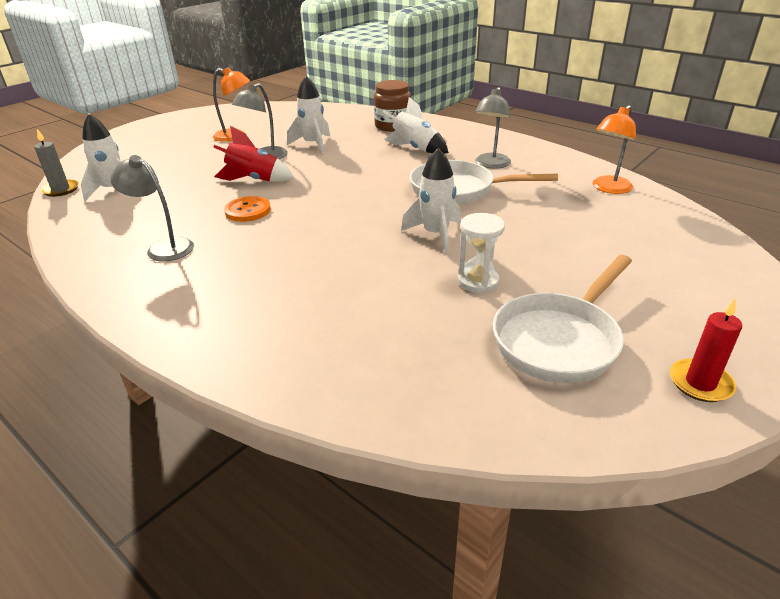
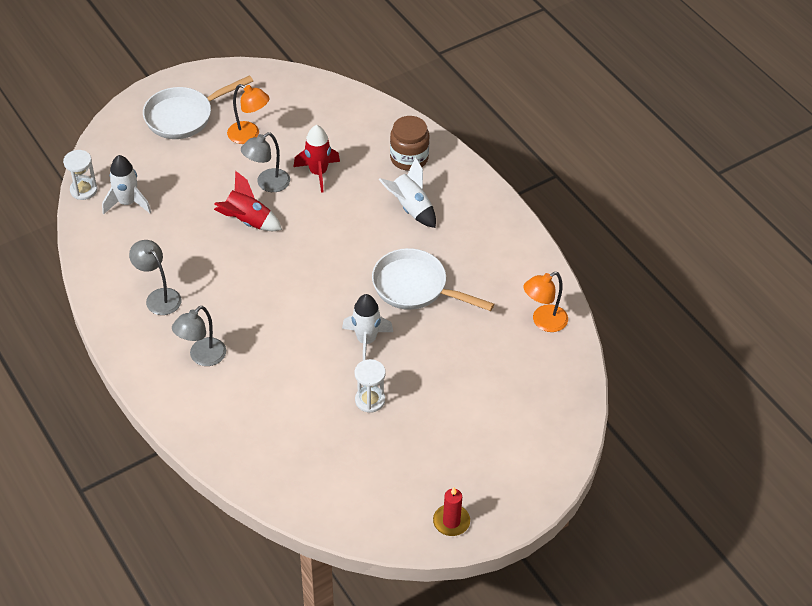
camera: 15 degrees right, 15 degrees up
(61, 189) = (83, 190): grey candle -> white hourglass
(248, 210) = (231, 266): orange button -> none
(313, 144) = (318, 173): white rocket -> red rocket
(490, 165) = (465, 256): grey lamp -> grey lamp (202, 357)
(560, 340) = (391, 467): white pan -> white pan (184, 116)

